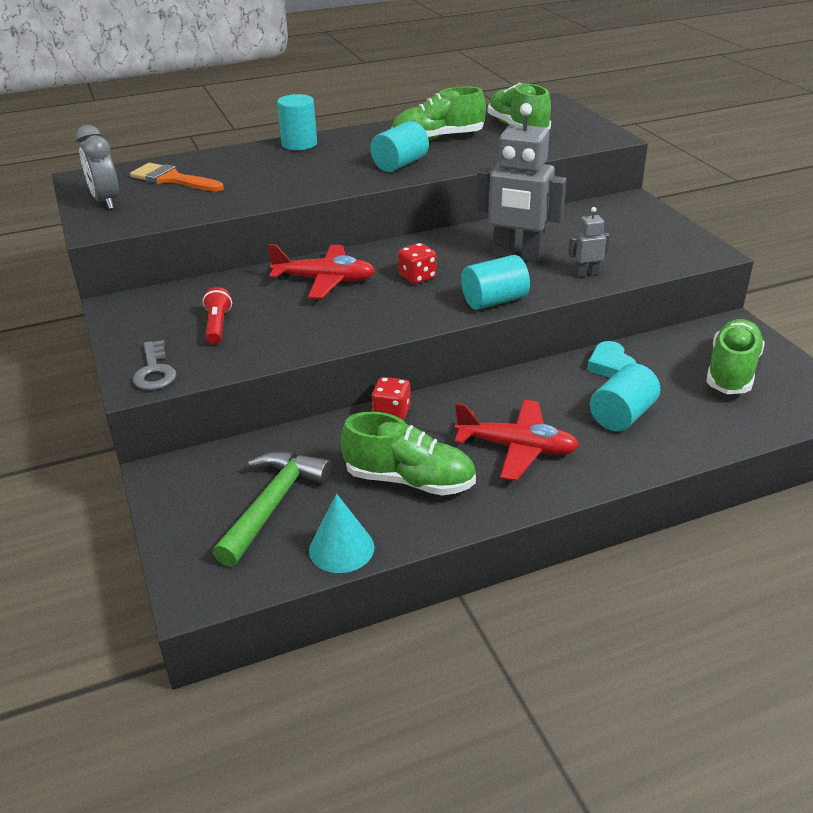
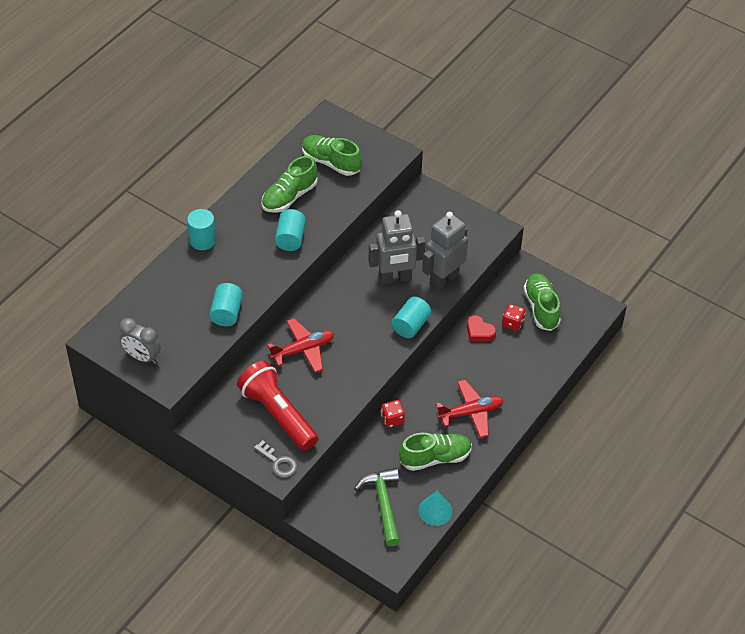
camera: 35 degrees left, 15 degrees up
(173, 179) = (159, 316): orange brush -> none
(217, 326) = (277, 414): red flashlight -> red flashlight, size x2.29
(417, 277) = (353, 323): red dice -> red dice (512, 323)
(586, 274) = (443, 279): grey robot -> grey robot, size x2.19
(610, 366) = (479, 331): turquoise heart -> red heart
(622, 415) = (506, 366): turquoise cylinder -> turquoise cylinder (226, 313)

